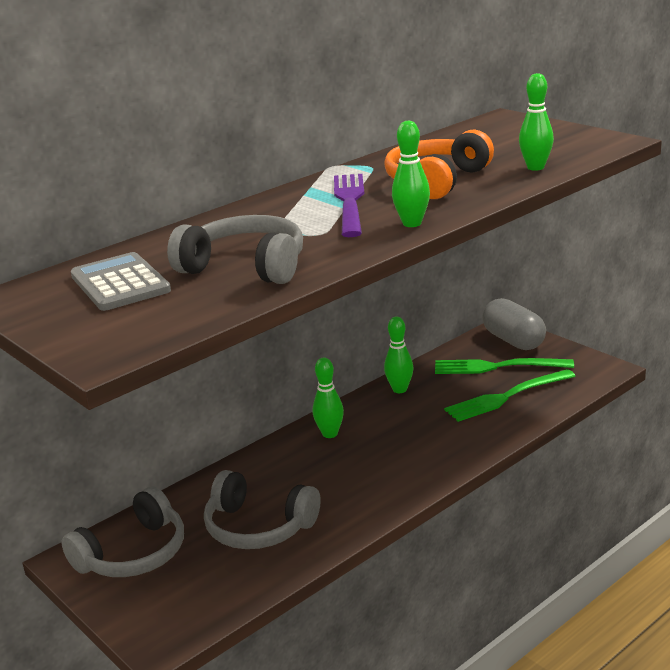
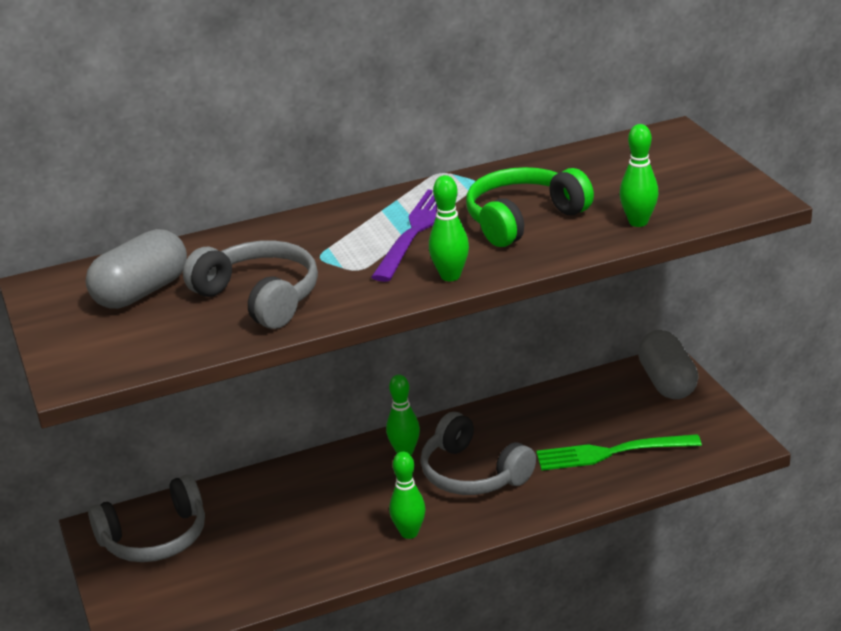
camera: 20 degrees right, 5 degrees up
(120, 283) = (141, 292): grey calculator -> grey capsule
(258, 527) = (278, 540): grey headphones -> grey headphones (472, 473)
(399, 389) = (506, 416): green bowling pin -> green bowling pin (409, 533)
(436, 181) = (523, 219): orange headphones -> green headphones
(497, 367) = (626, 412): green fork -> none

